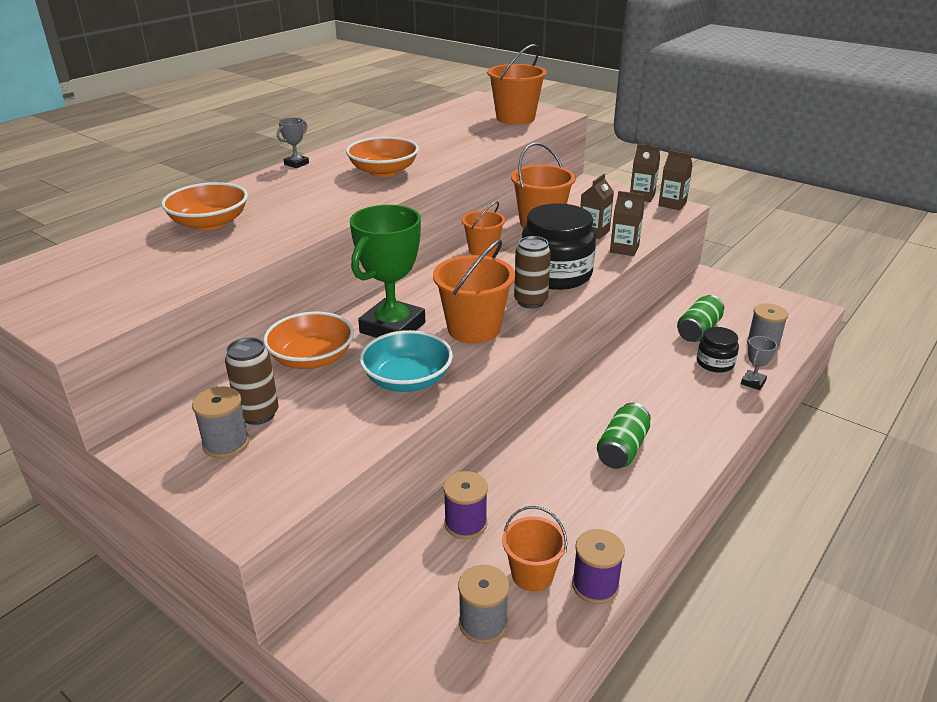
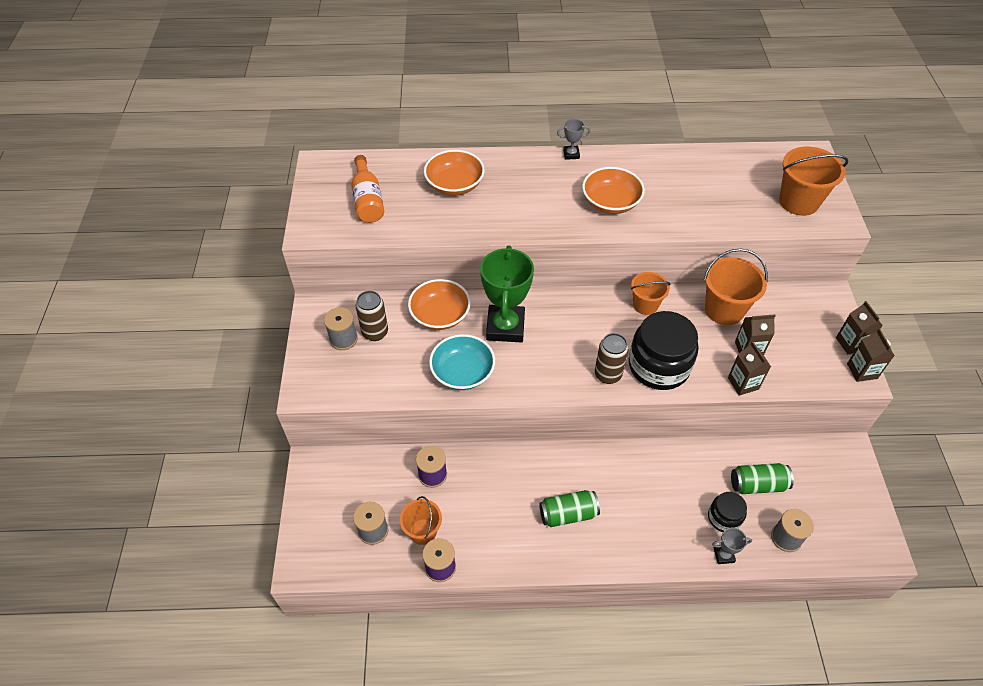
camera: 50 degrees right, 20 degrees up
(118, 275) = (368, 200): none -> orange bottle
(392, 327) = (505, 327): green trophy -> green trophy turned 75 degrees counterclockwise
(474, 329) = (544, 367): orange bucket -> none

